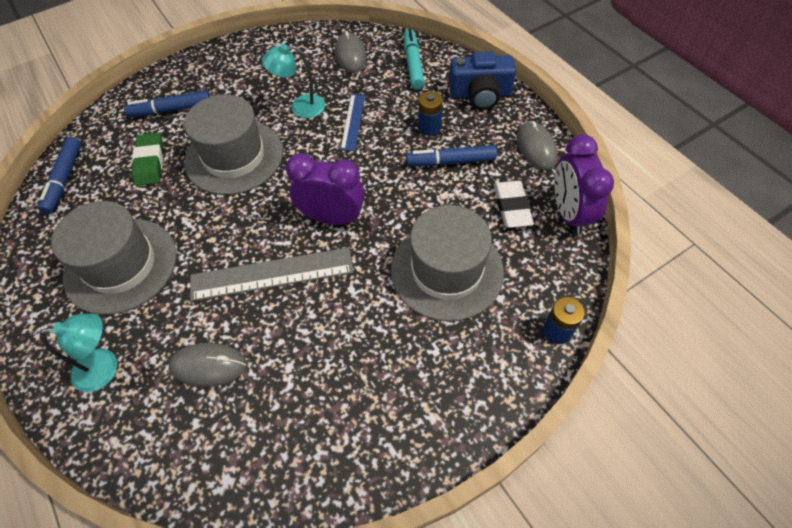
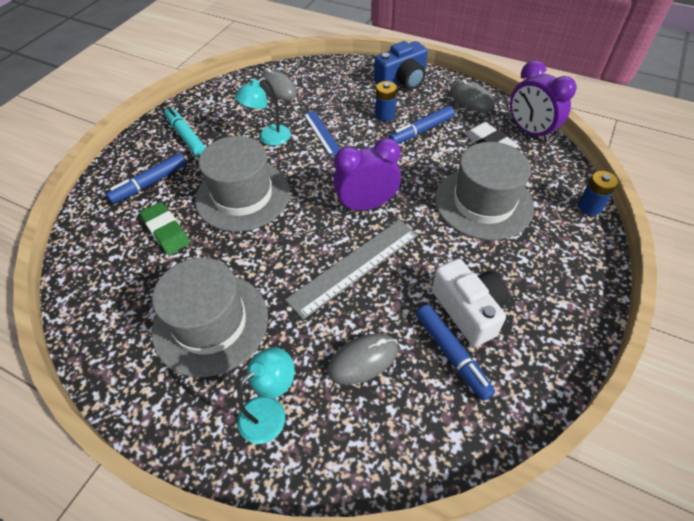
camera: 30 degrees left, 5 degrees down
(64, 179) = (88, 280): blue marker -> blue marker (452, 354)
(336, 372) = (468, 310): none -> white camera
(413, 64) = (334, 77): turquoise marker -> turquoise marker (186, 136)

